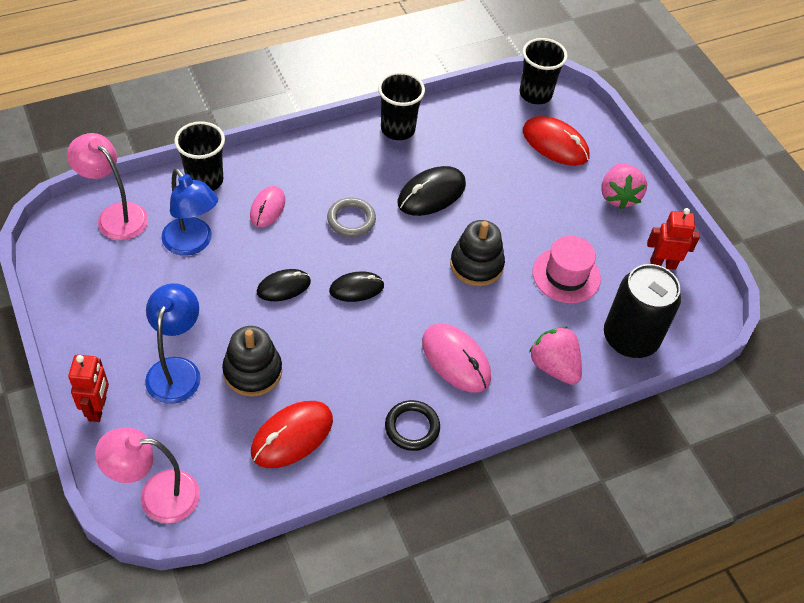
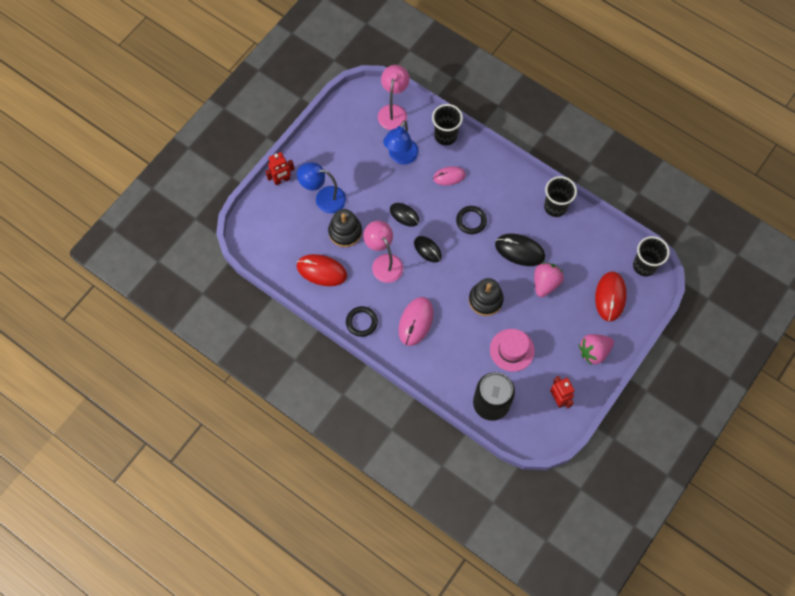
camera: 65 degrees right, 15 degrees up
(156, 496) = (255, 233): pink lamp -> pink lamp (384, 262)
(176, 370) = (324, 198): blue lamp -> blue lamp turned 150 degrees counterclockwise
(351, 220) = (471, 221): grey ring -> black ring
(554, 366) = (444, 372): pink strawberry -> pink strawberry (545, 283)

